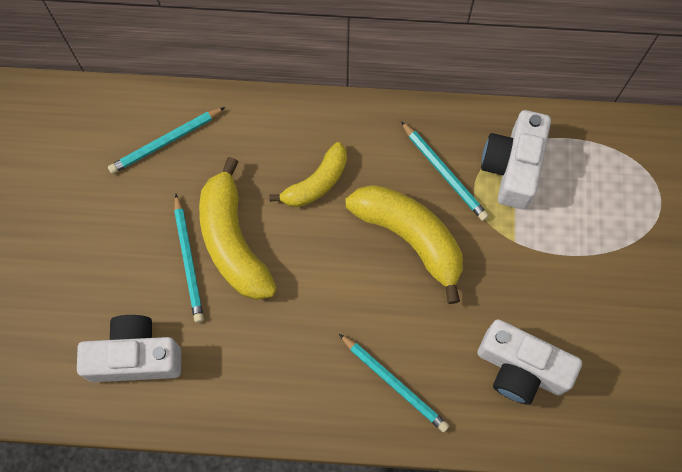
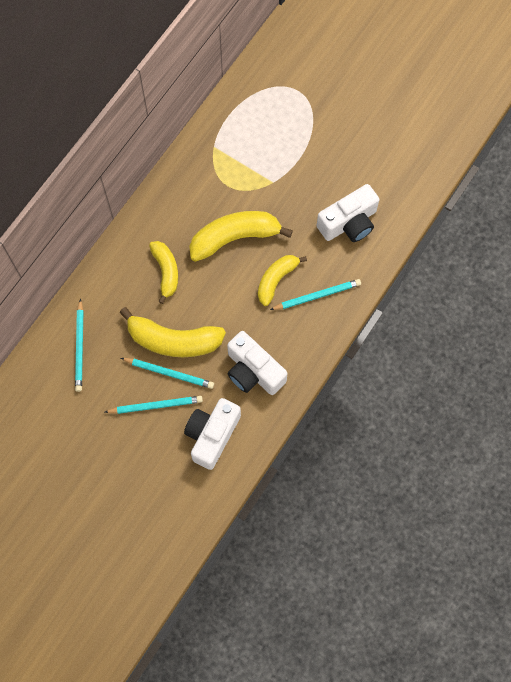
camera: 60 degrees left, 0 degrees up
(385, 320) = (276, 280): none -> yellow banana
(444, 173) = (206, 196): turquoise pencil -> turquoise pencil (155, 406)
(512, 167) = (227, 156): white camera -> white camera (253, 371)

